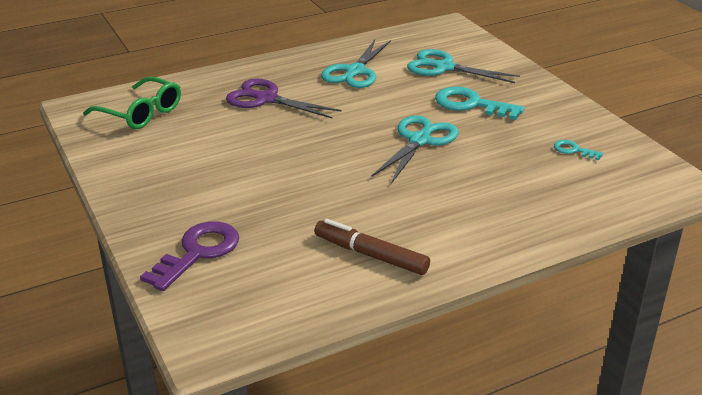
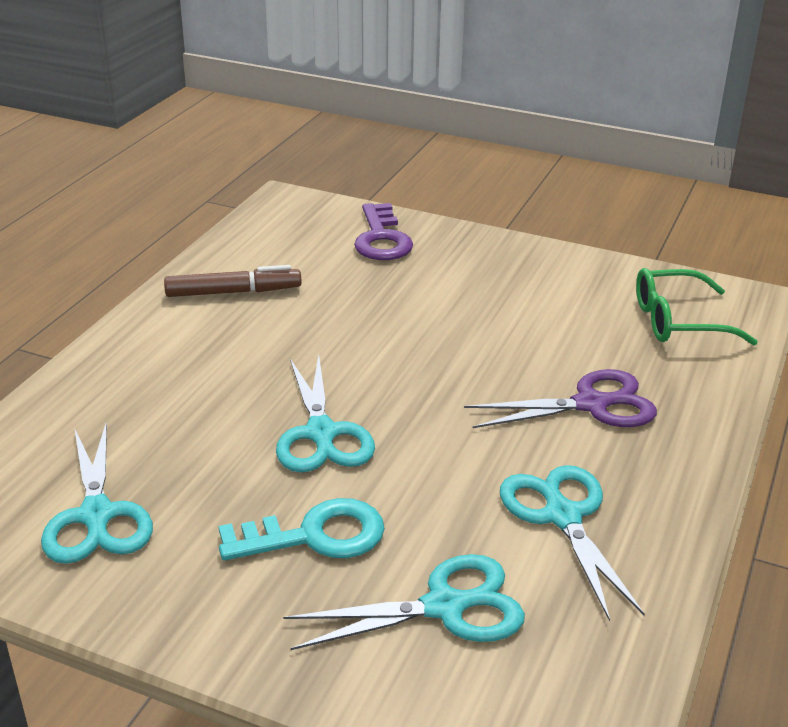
camera: 140 degrees right, 0 degrees up
(573, 150) = (96, 516): turquoise key -> turquoise scissors

